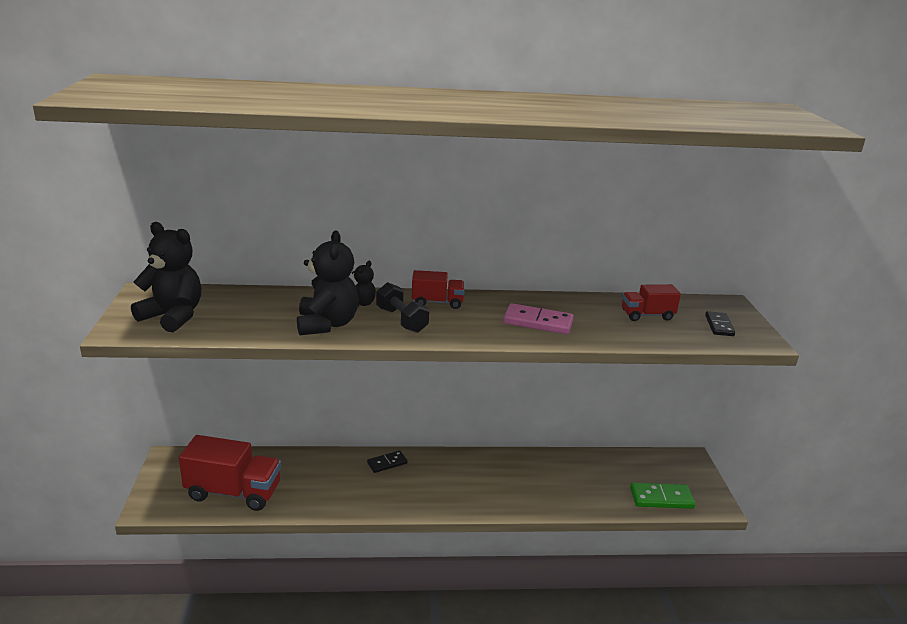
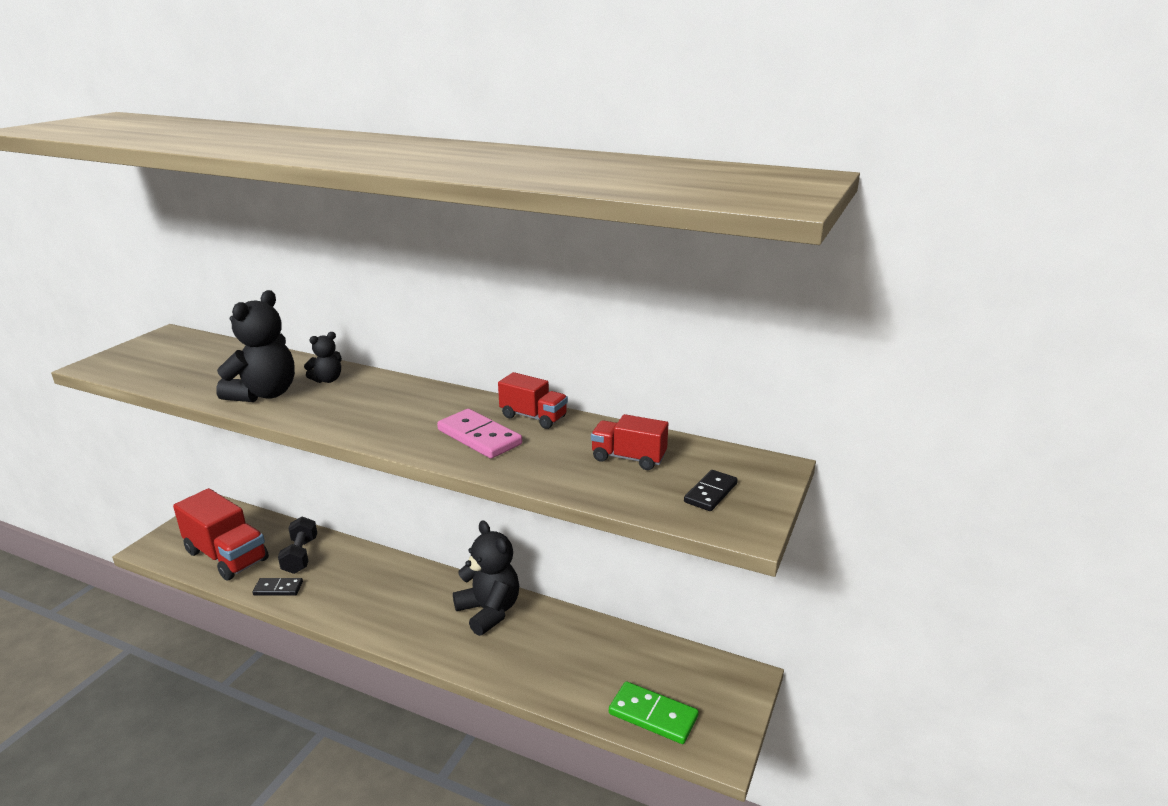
camera: 30 degrees right, 0 degrees up
(173, 316) = (153, 360): black teddy bear -> black teddy bear (489, 611)
(387, 463) = (387, 570): black domino -> black domino (278, 588)
(401, 320) = (339, 404): black dumbbell -> black dumbbell (300, 555)
(437, 302) = (404, 393): red truck -> red truck (533, 417)

